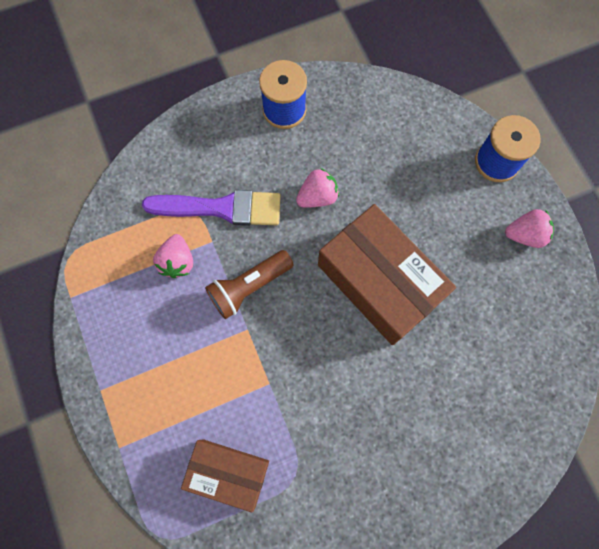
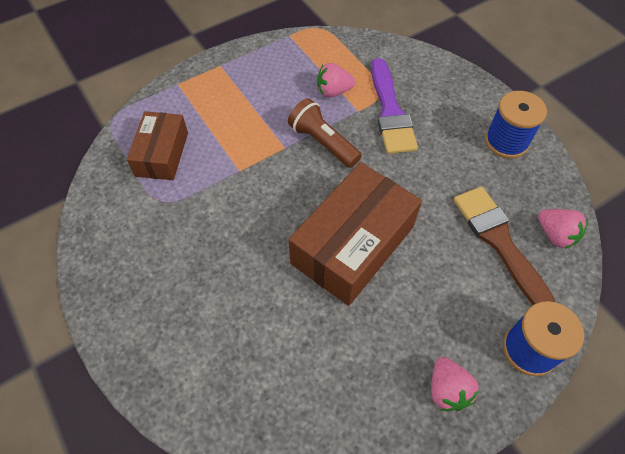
camera: 80 degrees right, 15 degrees down
(317, 197) = (425, 181): pink strawberry -> pink strawberry (555, 235)
(395, 152) = (499, 242): none -> brown brush

